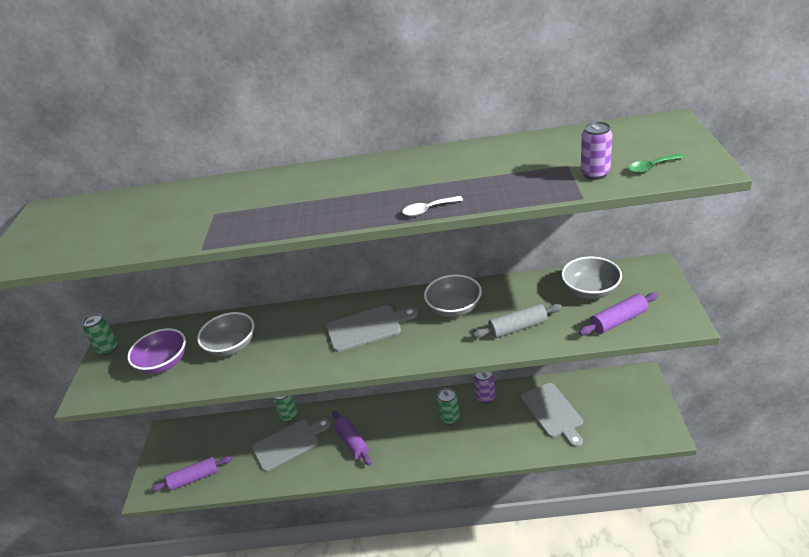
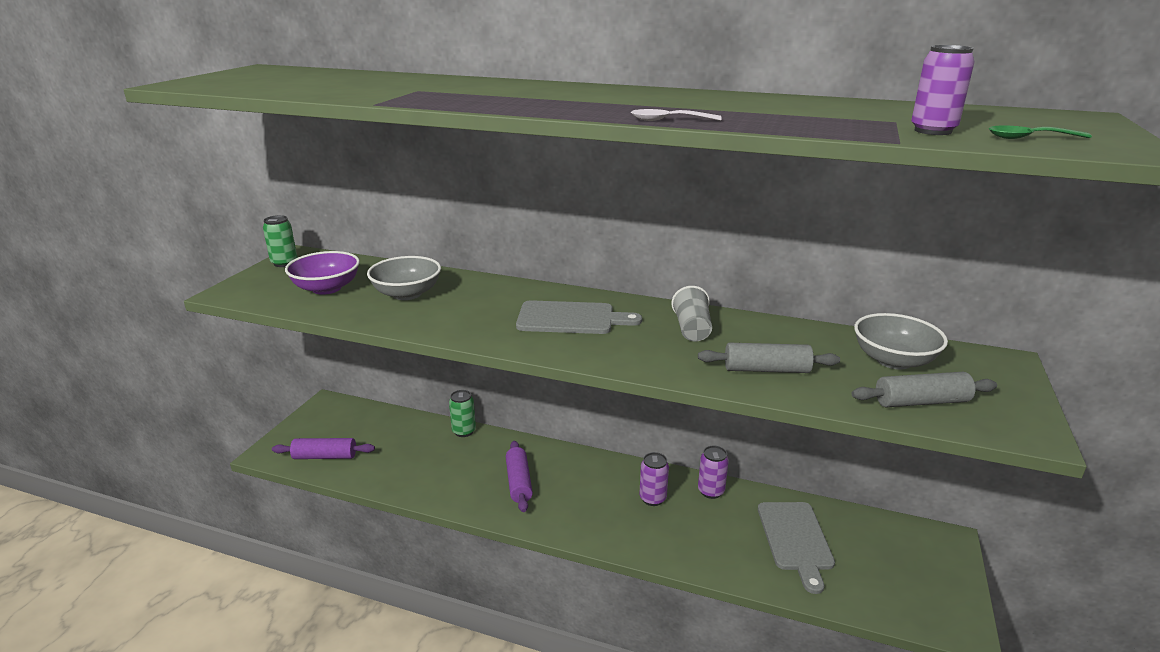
camera: 15 degrees right, 10 degrees down
(288, 443) = (446, 458): grey cutting board -> none
(450, 418) = (652, 498): green can -> purple can
(454, 308) = (692, 329): grey bowl -> grey cup
(618, 320) = (921, 402): purple rolling pin -> grey rolling pin

